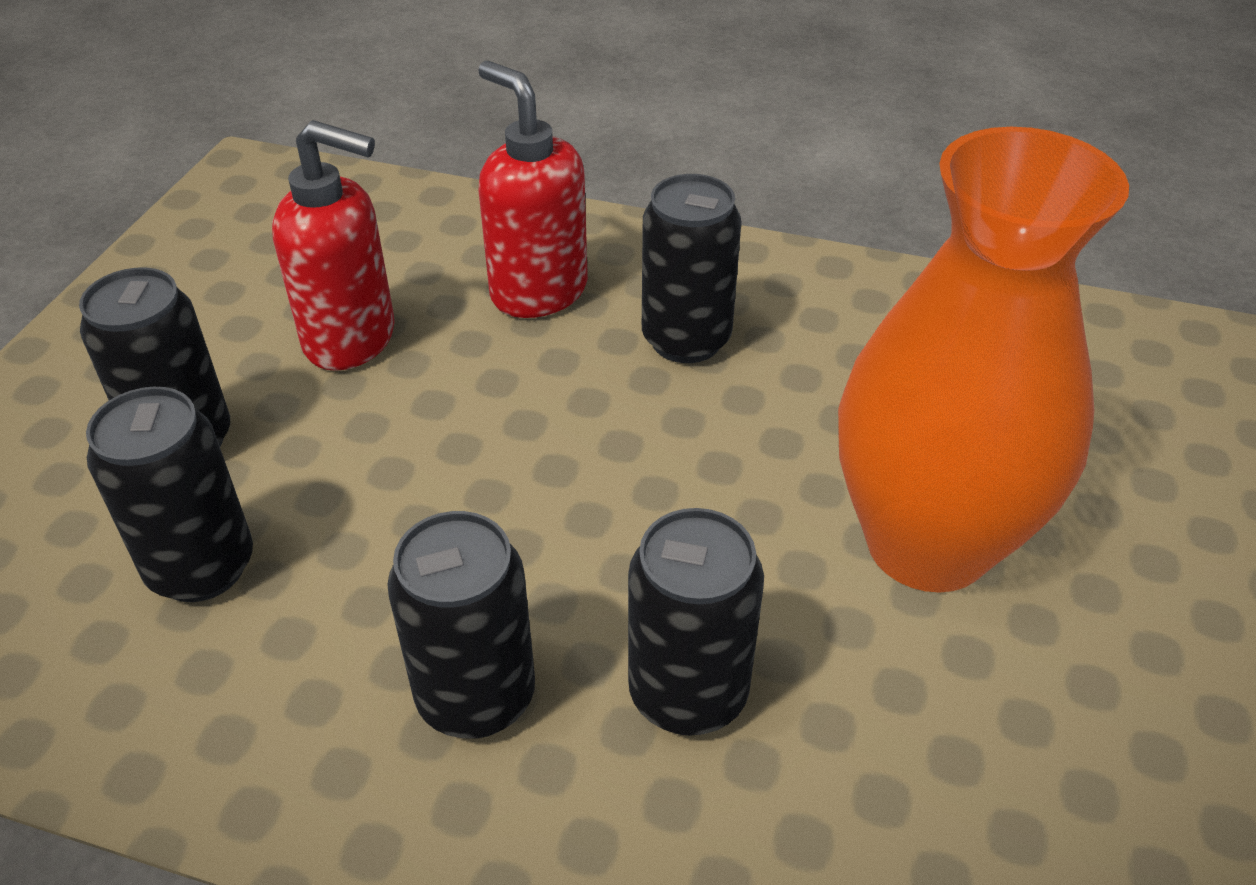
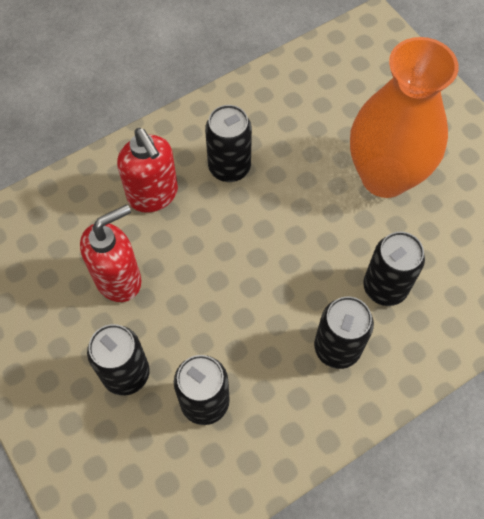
camera: 50 degrees left, 20 degrees up
(538, 291) = (153, 195): red soap dispenser -> red soap dispenser turned 120 degrees counterclockwise

